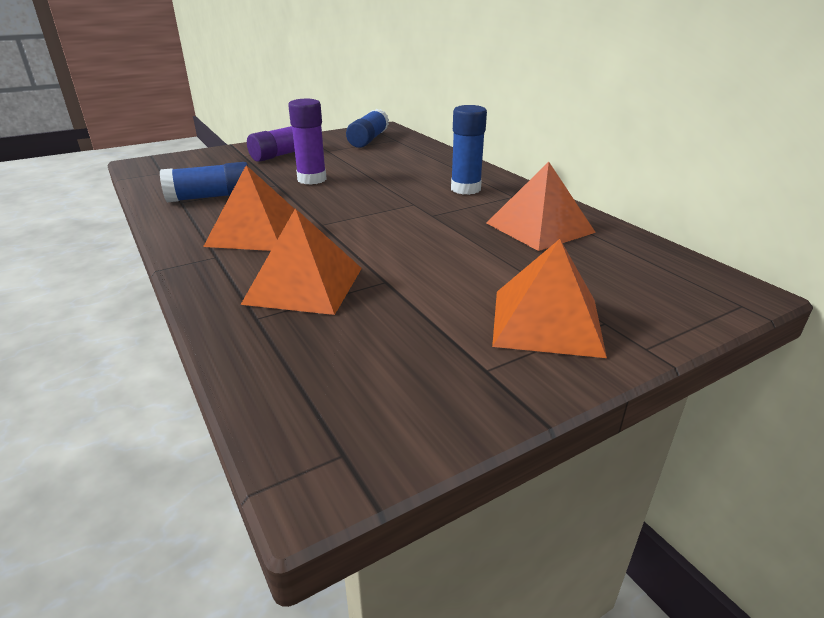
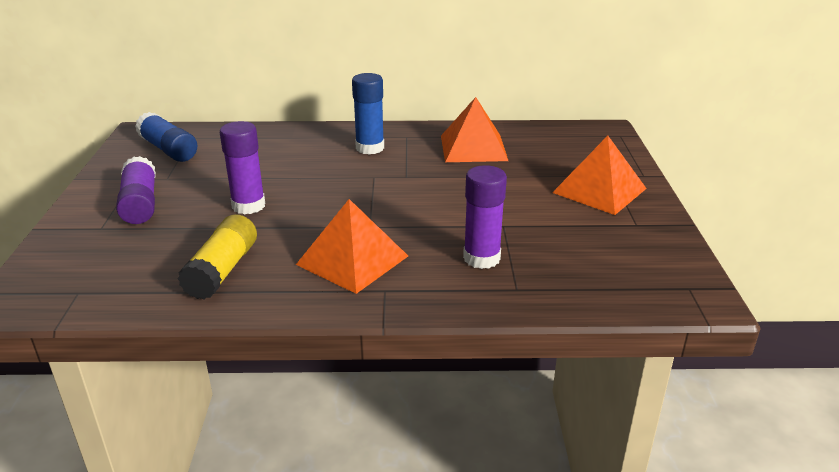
camera: 60 degrees left, 0 degrees up
(211, 197) = (222, 270): blue glue stick -> yellow glue stick
(304, 285) = (481, 258): orange pyramid -> purple glue stick

